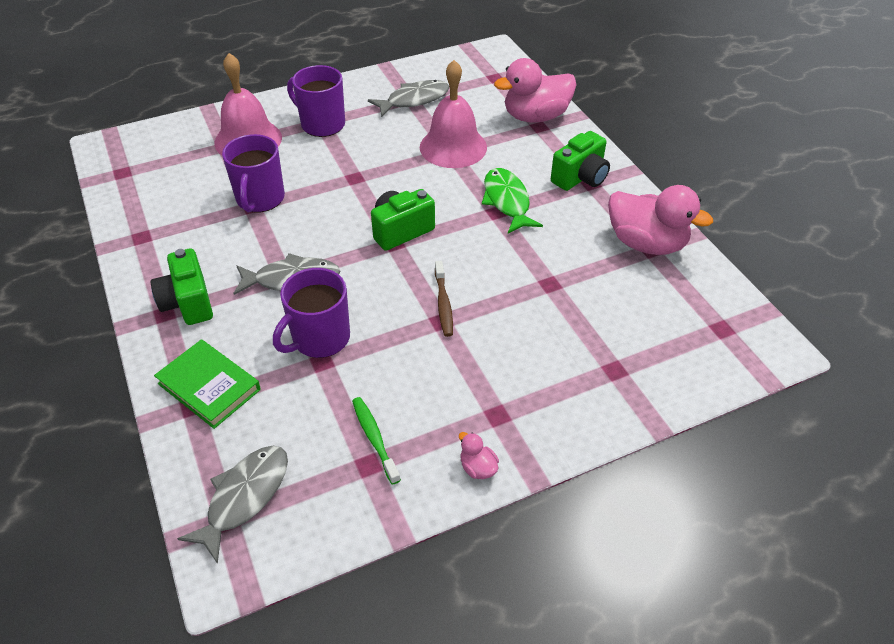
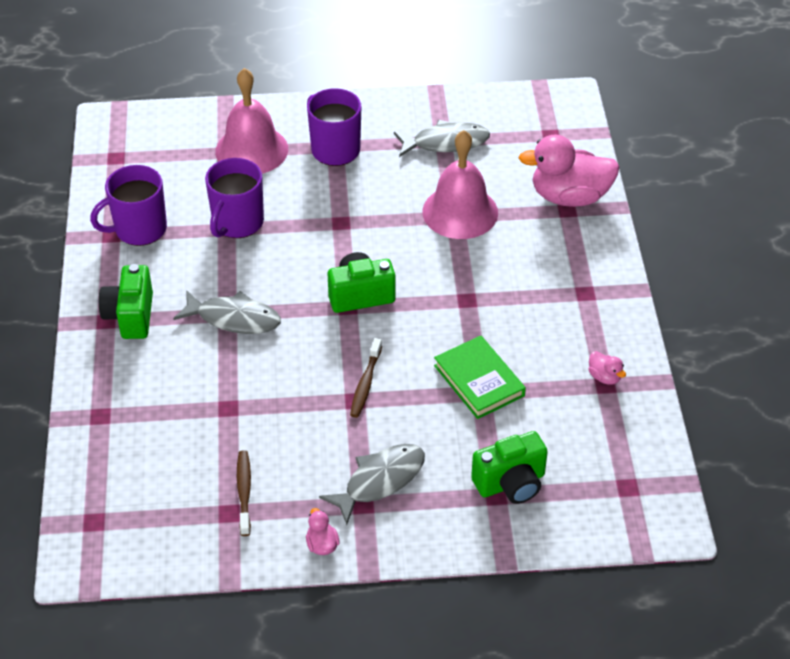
camera: 20 degrees right, 0 degrees up
(209, 386) = (121, 402): green book -> green book (479, 380)
(245, 497) = (115, 508): grey fish -> grey fish (380, 481)
(319, 339) = (235, 385): purple mug -> purple mug (139, 229)
(374, 438) = (244, 492): green toothbrush -> brown toothbrush
(507, 201) = (485, 290): green fish -> none
(580, 178) = (577, 284): green camera -> green camera (511, 483)
(646, 243) = (604, 377): pink duck -> pink duck, size x0.42

